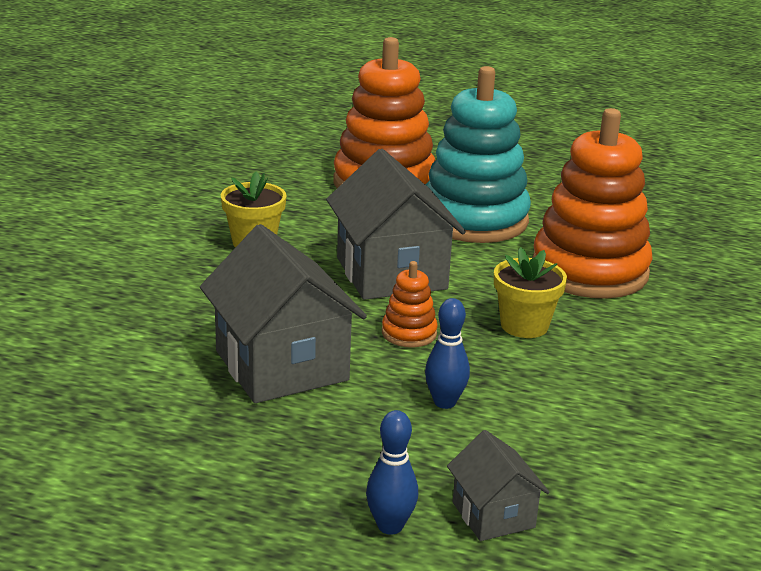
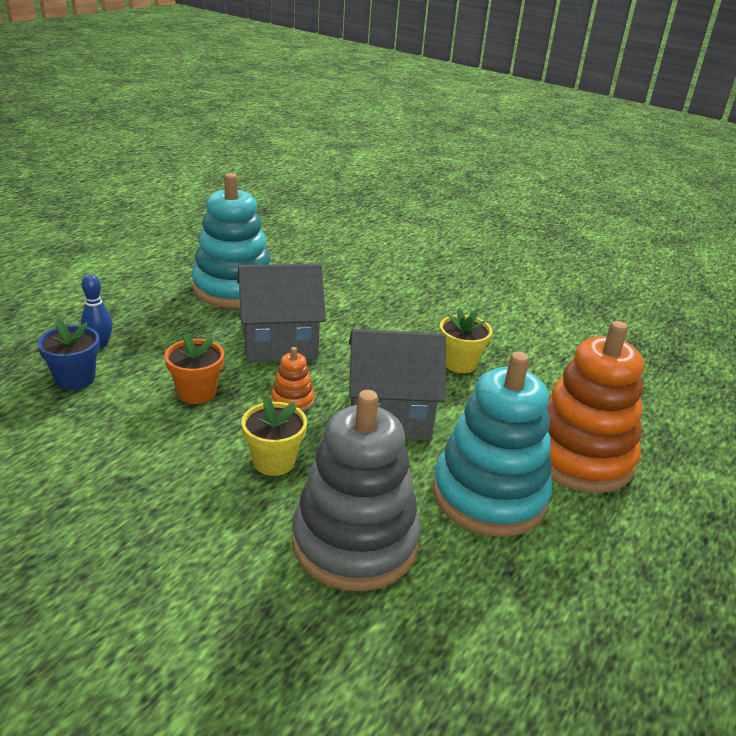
camera: 105 degrees right, 5 degrees up
(127, 442) = (234, 288): none -> turquoise stacking toy
(444, 402) = (197, 392): blue bowling pin -> orange flower pot
(493, 515) = (75, 379): grey house -> blue flower pot
(589, 271) = (355, 542): orange stacking toy -> grey stacking toy

